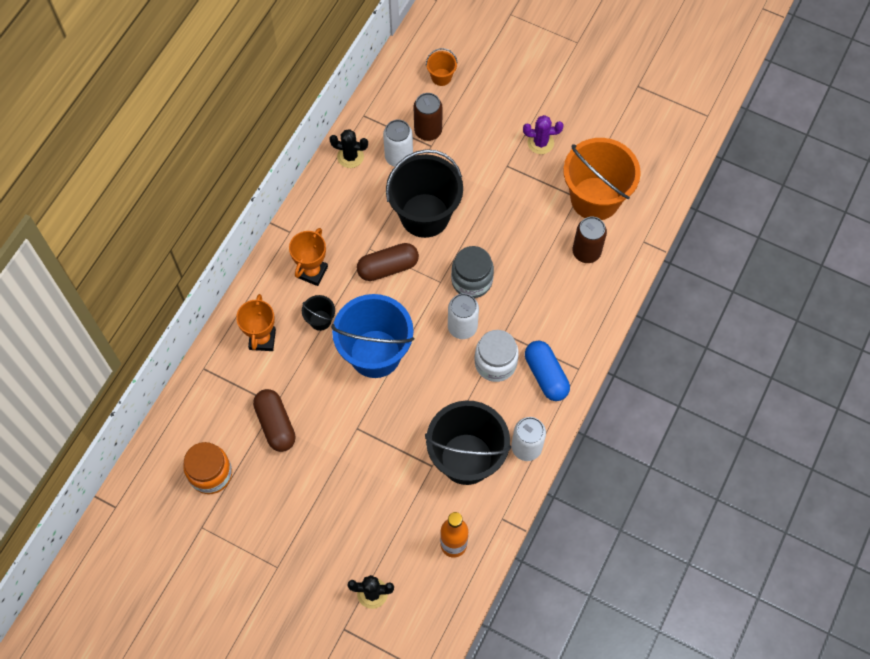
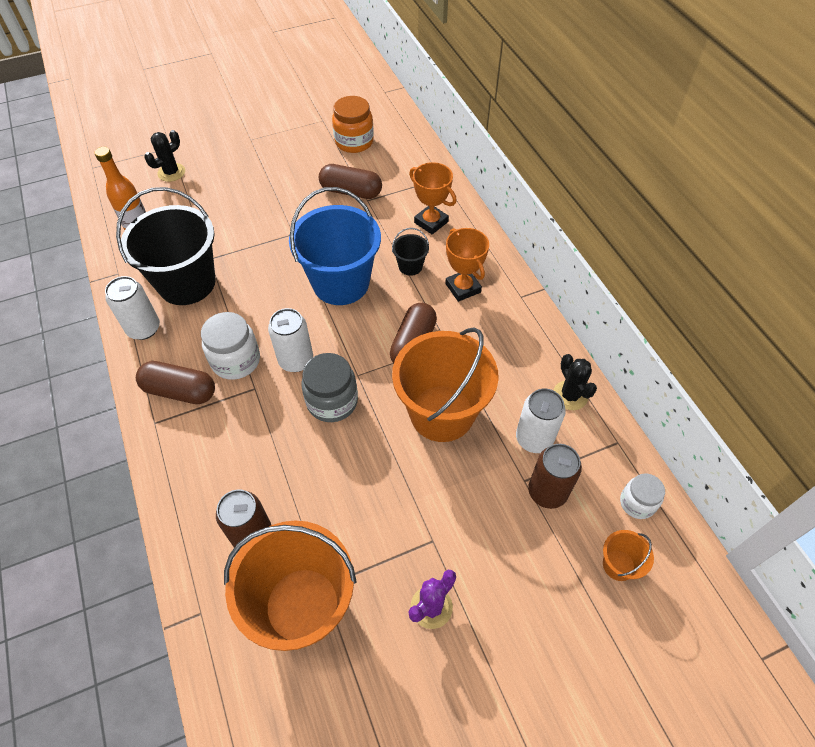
camera: 130 degrees right, 10 degrees down
(350, 156) = (570, 395): black cactus -> black cactus turned 75 degrees counterclockwise
(396, 87) = (637, 503): none -> white jar
(425, 215) = (442, 413): black bucket -> orange bucket
(546, 375) = (180, 391): blue capsule -> brown capsule

